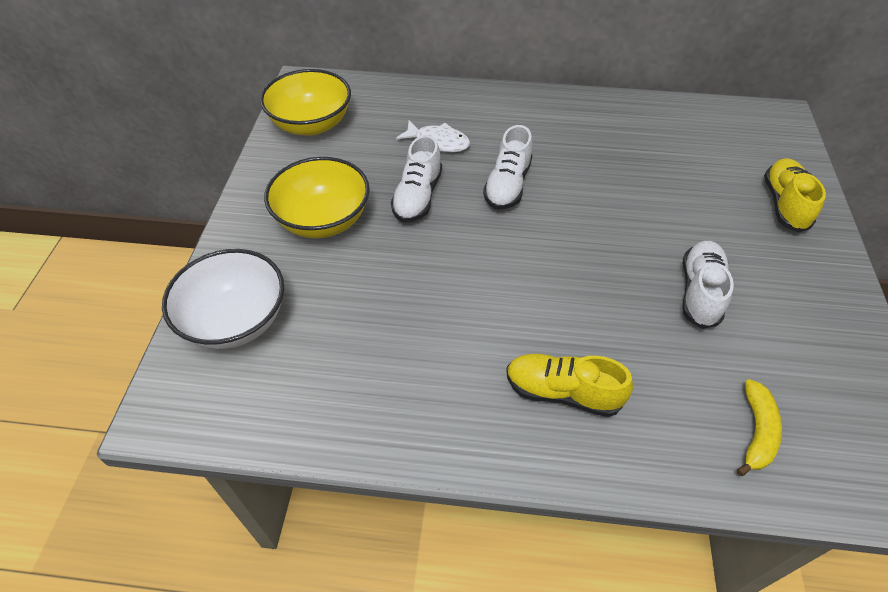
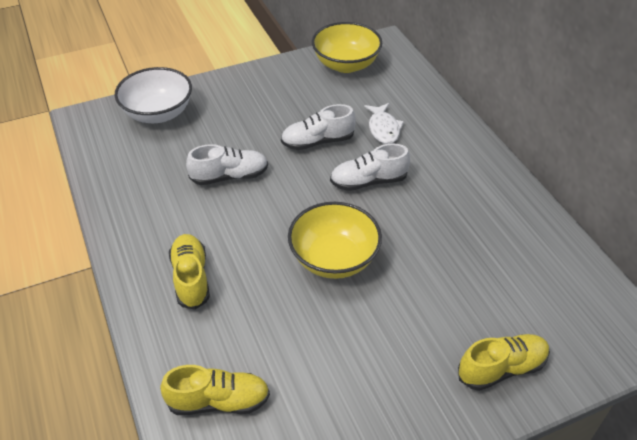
camera: 60 degrees right, 5 degrees down
(323, 220) = (261, 110): yellow bowl -> yellow bowl (334, 259)
(700, 292) = (339, 331): white shoe -> white shoe (230, 176)
(756, 432) = (219, 401): yellow banana -> yellow shoe

